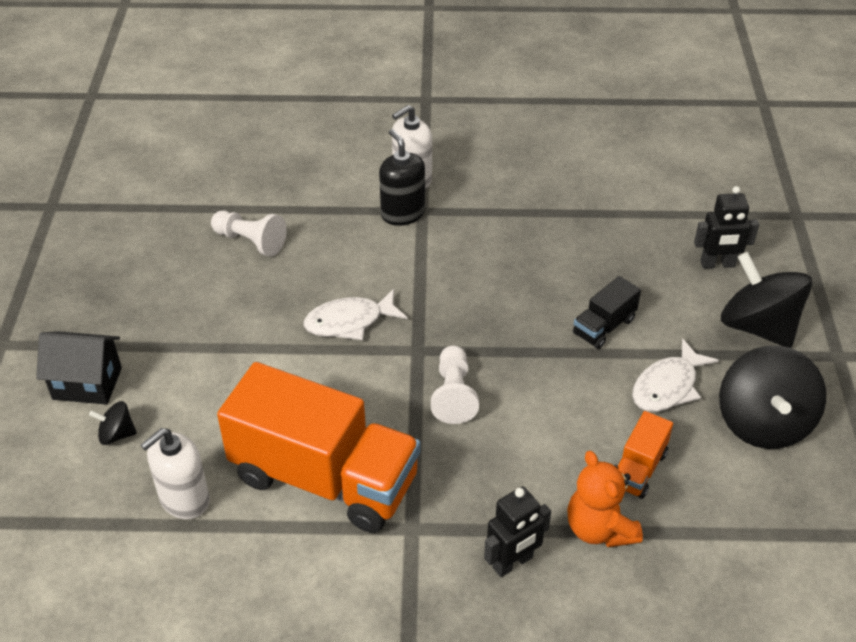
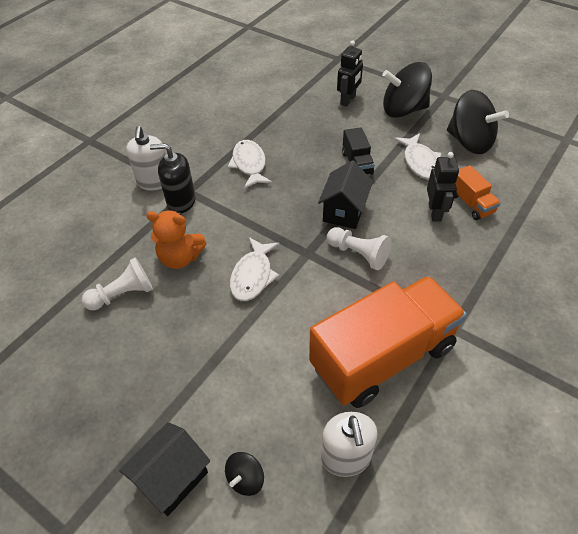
camera: 55 degrees left, 5 degrees up
(509, 235) = (249, 164): none -> white fish
(509, 352) = (344, 211): none -> black house
(513, 563) = (508, 292): black robot -> black robot (435, 212)
(599, 529) = (504, 241): orange teddy bear -> orange teddy bear (180, 258)

